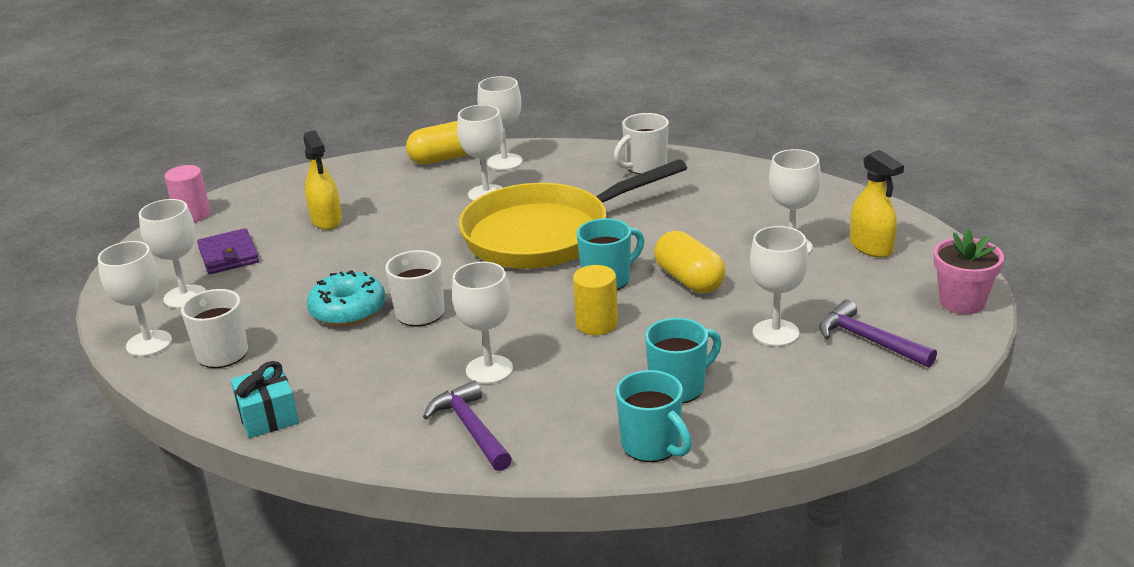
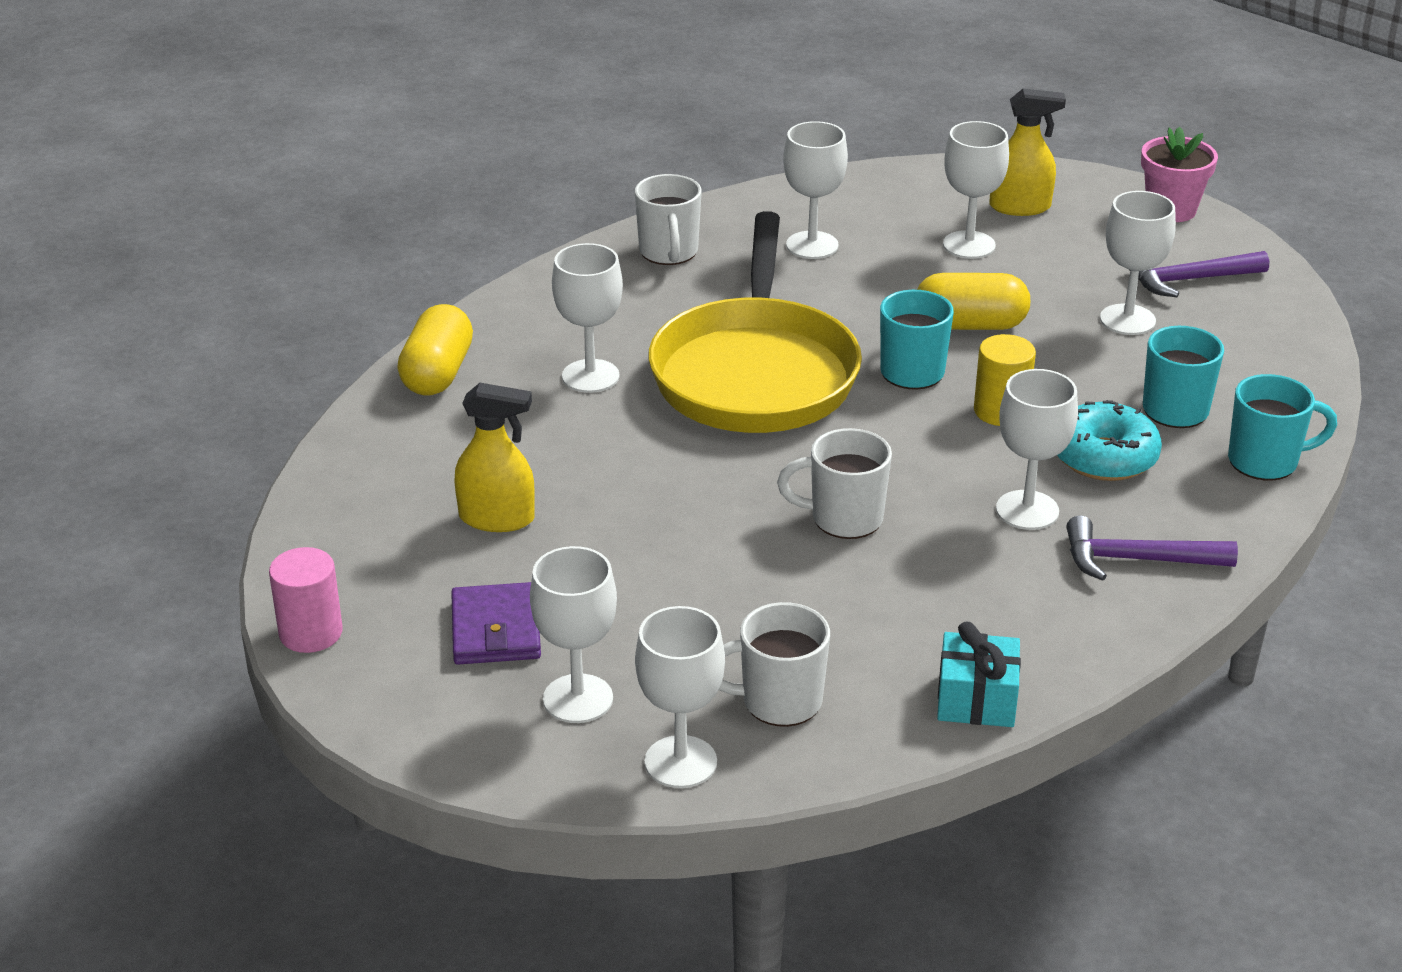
camera: 60 degrees left, 5 degrees up
(229, 255) = (496, 629): purple wallet -> purple wallet turned 75 degrees clockwise
(348, 310) = (778, 569): turquoise donut -> turquoise donut (1104, 457)
(505, 162) = (516, 334): white goblet -> white goblet (812, 245)

